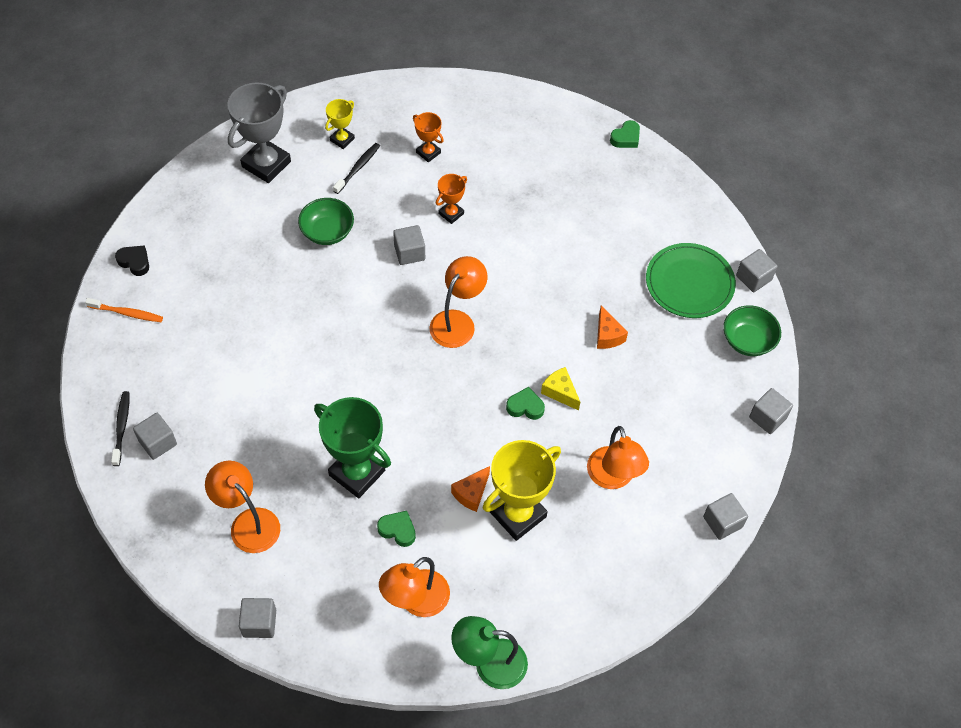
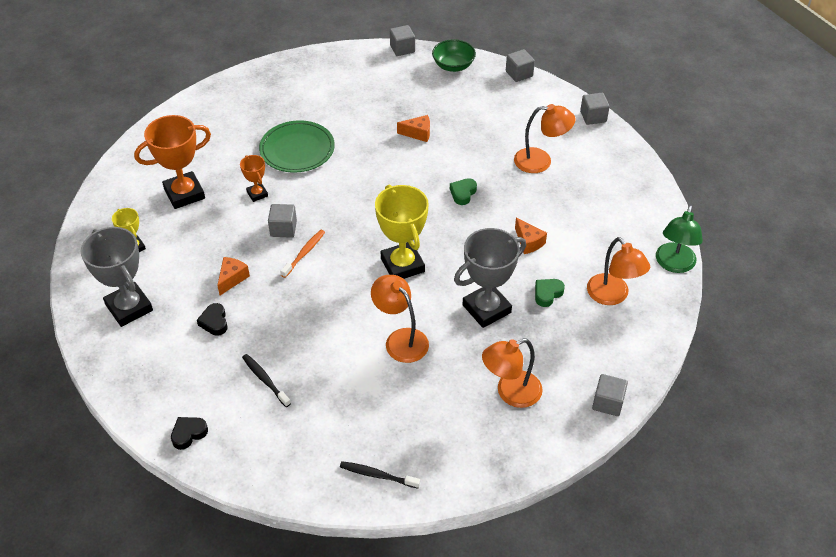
camera: 70 degrees left, 10 degrees down
(127, 313) = (247, 450): orange toothbrush -> orange toothbrush (304, 253)
(158, 442) = (405, 448): grey cube -> none
(268, 236) = (214, 322): none -> black heart
(327, 232) = (232, 278): green bowl -> orange cheese
(357, 473) = (486, 309): green trophy -> grey trophy
(358, 168) = (173, 243): black toothbrush -> black toothbrush (265, 380)
(428, 152) = (184, 194): orange trophy -> orange trophy, size x1.96
(457, 321) = (367, 214): orange lamp -> orange lamp (401, 339)
(518, 514) = (555, 220): yellow trophy -> yellow trophy (402, 265)
(560, 392) = (457, 171): yellow cheese -> none
(626, 138) = (240, 77): green heart -> none
(689, 283) = (391, 80): green plate -> green plate (297, 149)

